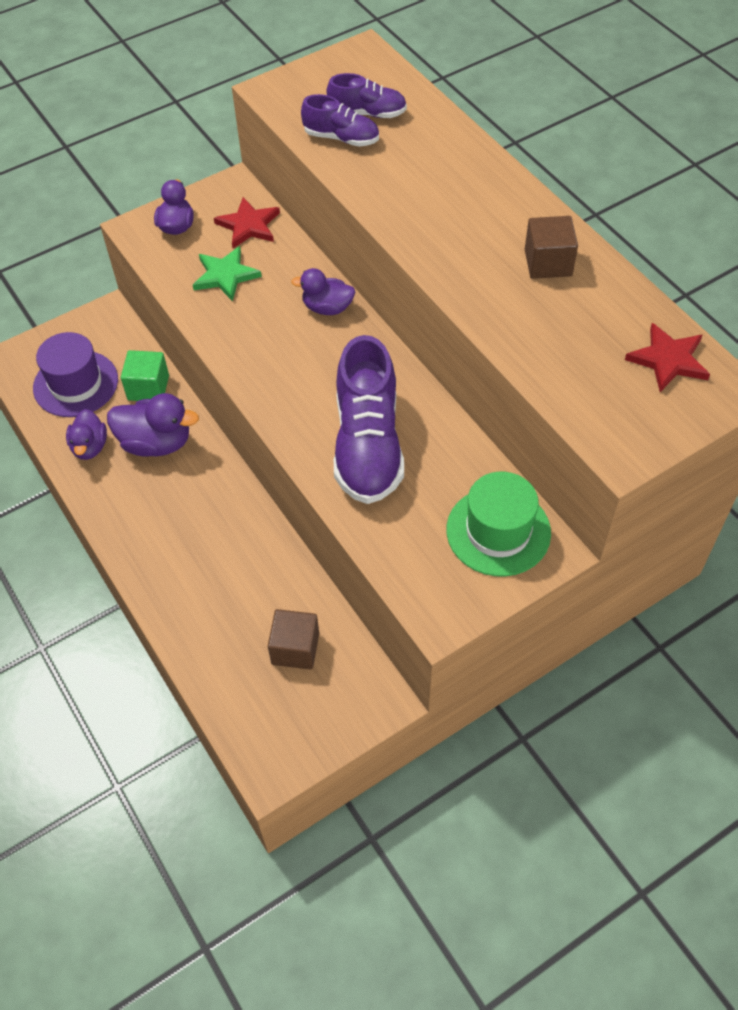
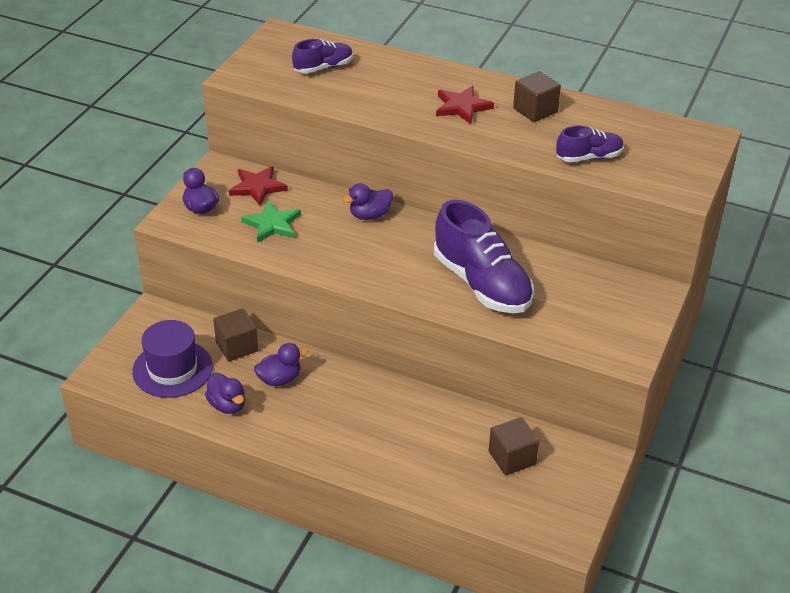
camera: 35 degrees left, 15 degrees down
(148, 388) = (237, 346): green cube -> brown cube
(156, 443) = (279, 379): purple duck -> purple duck, size x0.65
(341, 138) = (320, 88): purple shoe -> purple shoe (589, 157)
(498, 531) = (615, 295): green hat -> none
(668, 360) = (660, 134): red star -> red star (462, 107)

